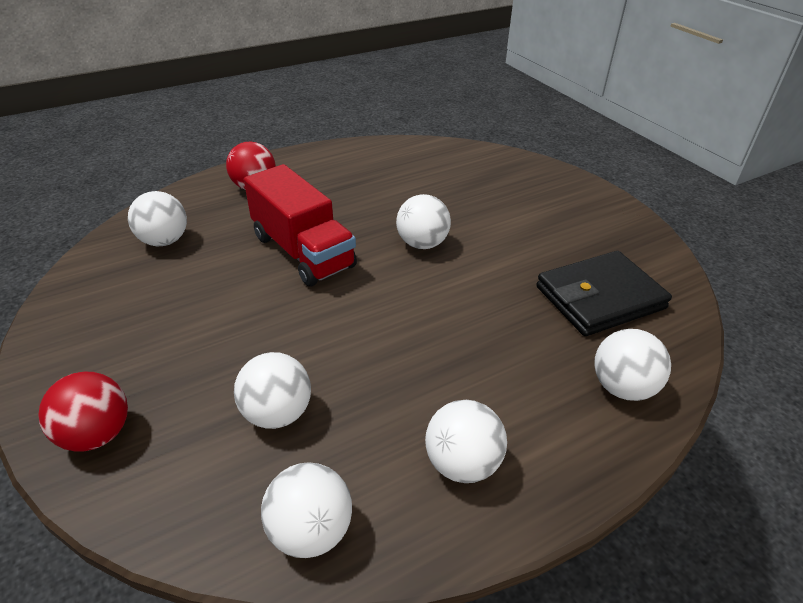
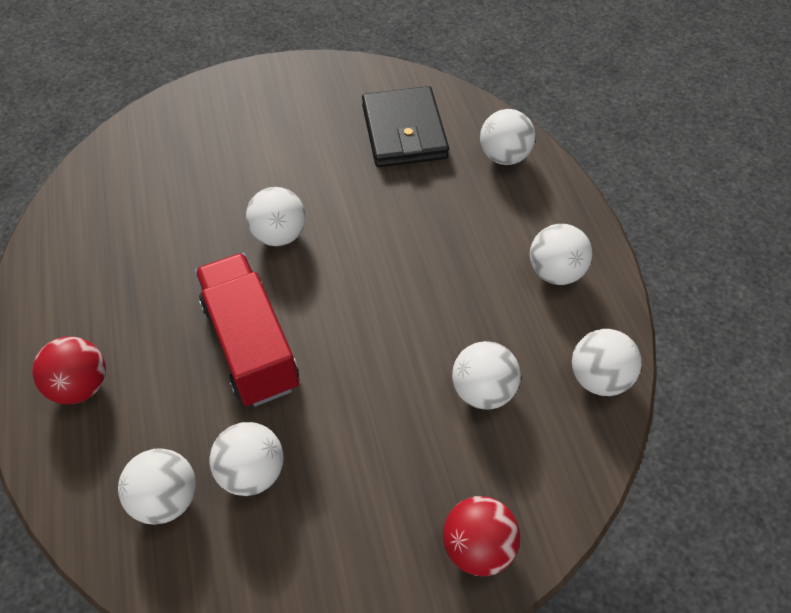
camera: 75 degrees left, 15 degrees up
(185, 276) = (252, 472): none -> white ball
(303, 251) = (250, 345): red truck -> red truck turned 90 degrees counterclockwise

